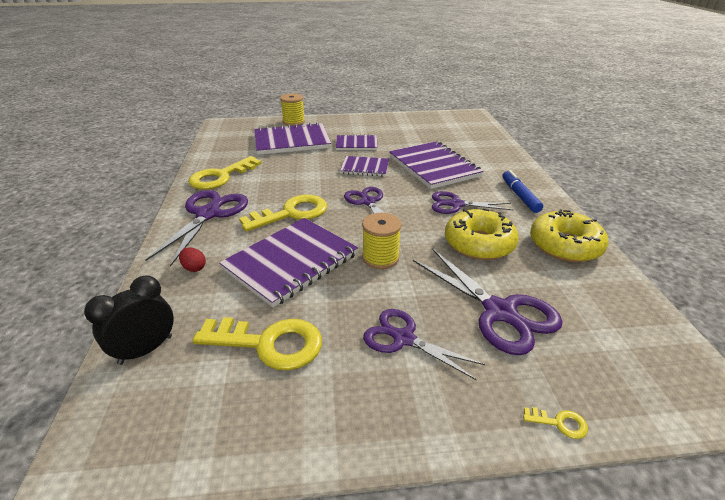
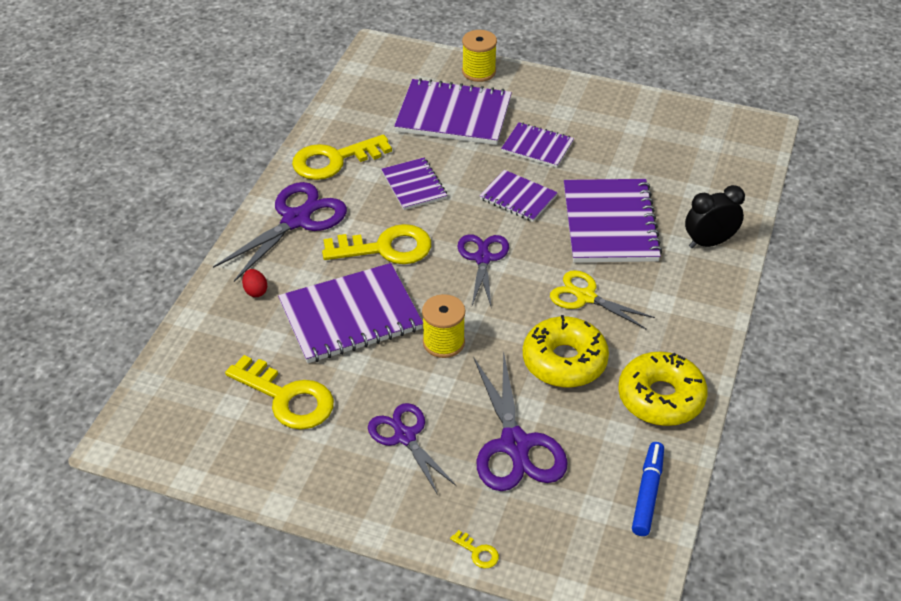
camera: 25 degrees right, 10 degrees up
(146, 350) = (187, 366): black clock -> black clock (709, 242)
(289, 177) = (414, 185): none -> purple notebook
(456, 204) = (586, 297): purple scissors -> yellow scissors
(519, 196) = (679, 310): blue marker -> blue marker (647, 493)

